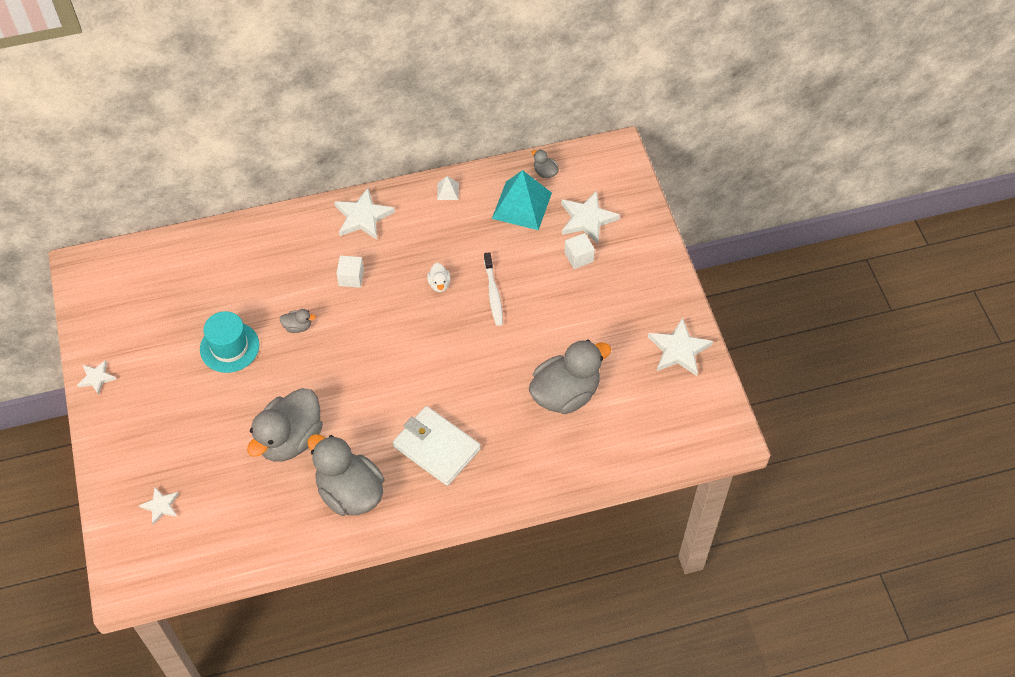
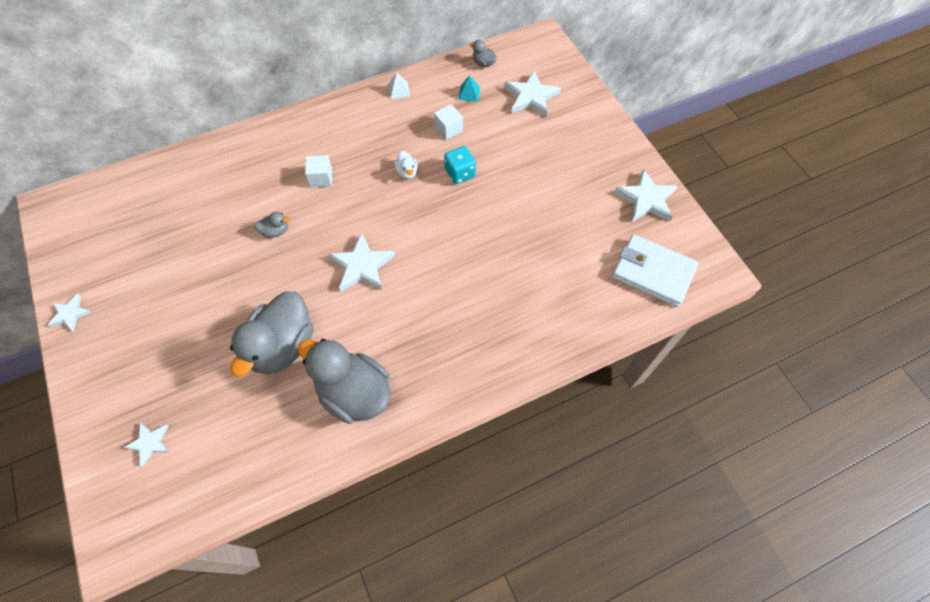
camera: 10 degrees left, 5 degrees up
(229, 347) = (208, 261): turquoise hat -> none
(363, 217) = (323, 122): white star -> white star (362, 266)
(436, 447) = (435, 330): white wallet -> white wallet (653, 272)
(493, 293) = (460, 173): white toothbrush -> turquoise dice
(522, 205) = (469, 93): turquoise pyramid -> turquoise pyramid, size x0.44
(565, 393) = (551, 256): grey duck -> none
(579, 257) = (531, 130): white cube -> white cube (448, 129)

